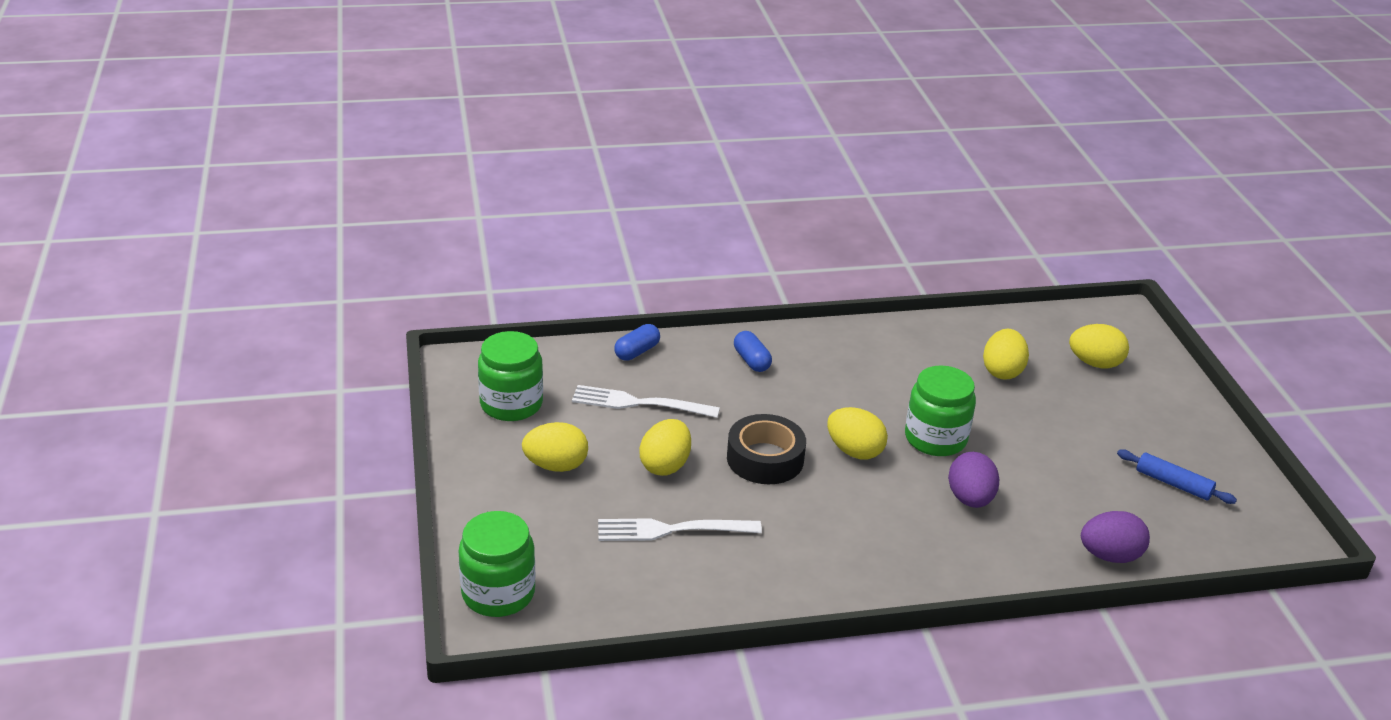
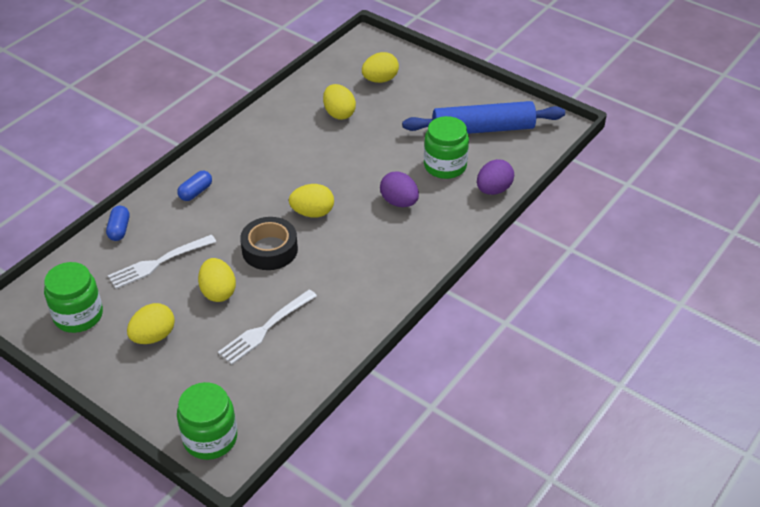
camera: 40 degrees left, 10 degrees up
(751, 361) = (195, 192): blue capsule -> blue capsule turned 75 degrees counterclockwise
(935, 438) = (346, 177): green jar -> green jar (445, 166)
(1173, 484) = (483, 129): blue rolling pin -> blue rolling pin, size x2.08

